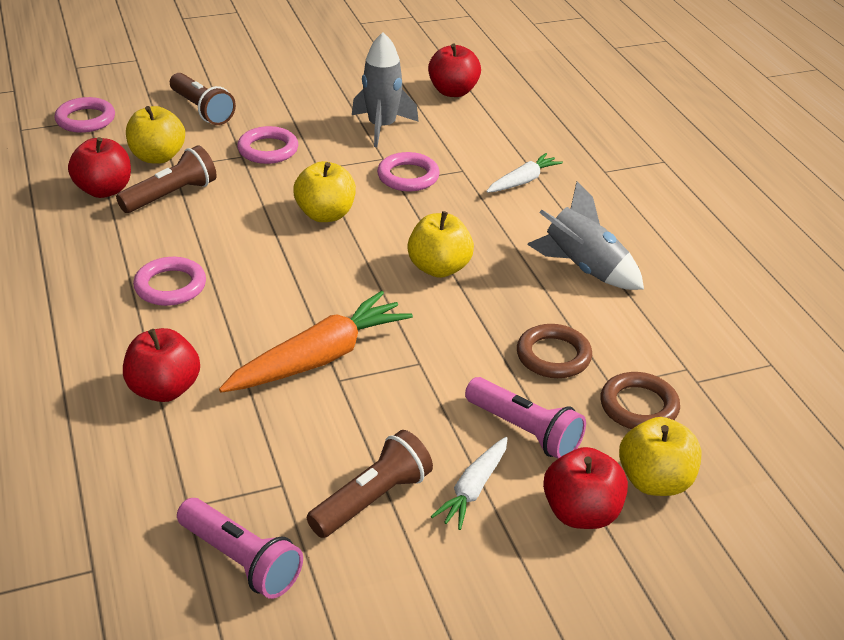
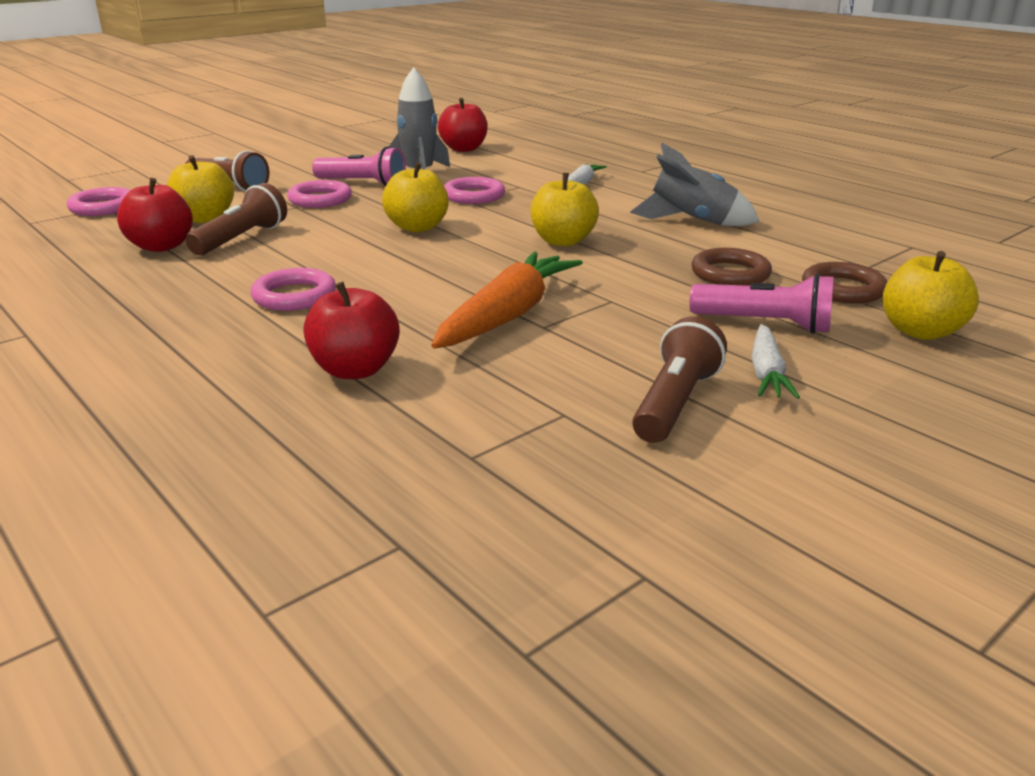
camera: 20 degrees left, 10 degrees down
(241, 560) = (582, 487): pink flashlight -> pink flashlight (363, 183)
(581, 513) = (886, 366): red apple -> none

